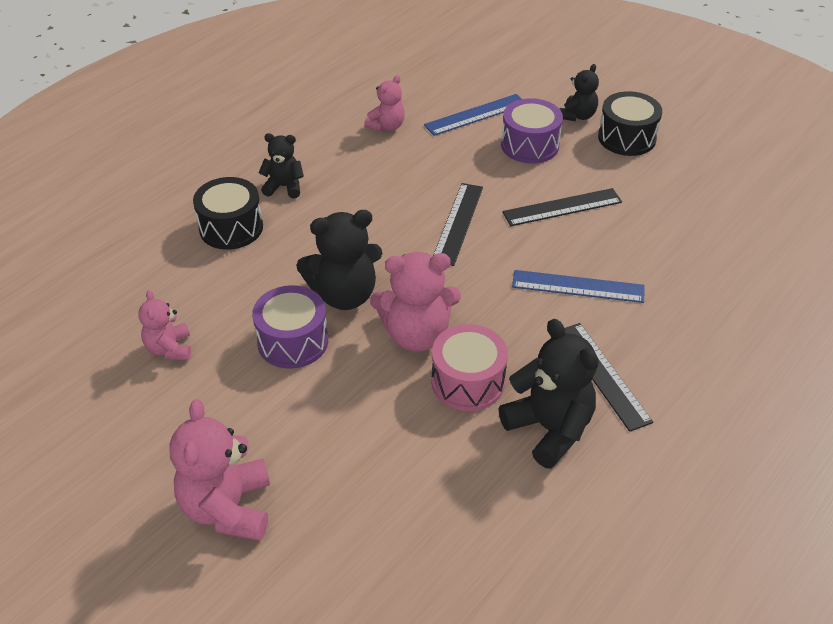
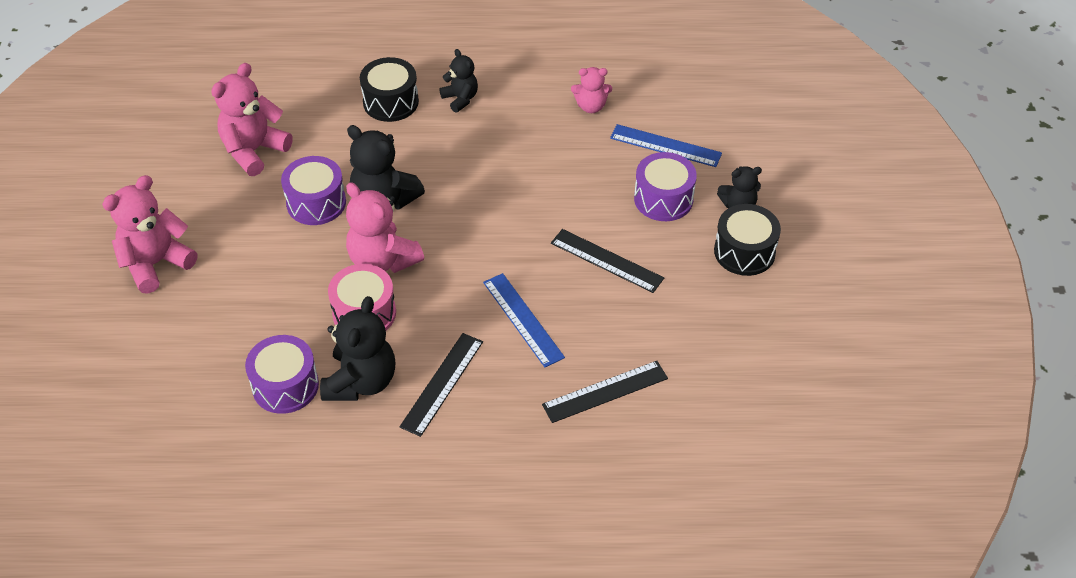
camera: 50 degrees right, 5 degrees up
(169, 349) = (254, 151): pink teddy bear -> pink teddy bear, size x1.71
(458, 223) = (522, 212): black ruler -> black ruler (605, 391)
(502, 488) = (285, 385): none -> purple drum

